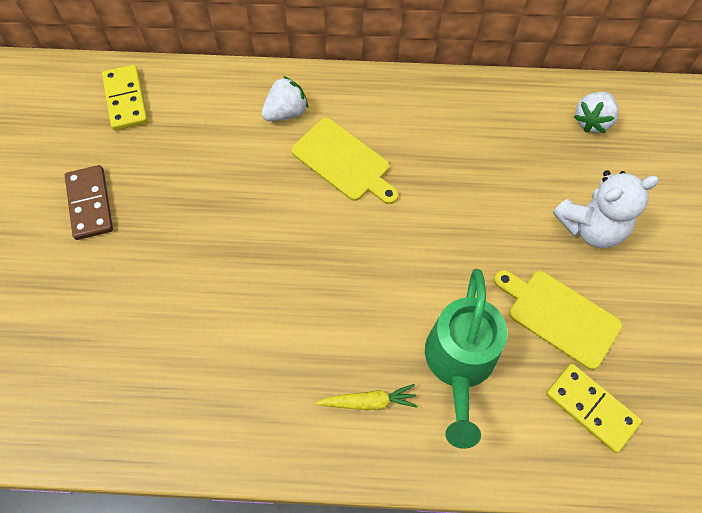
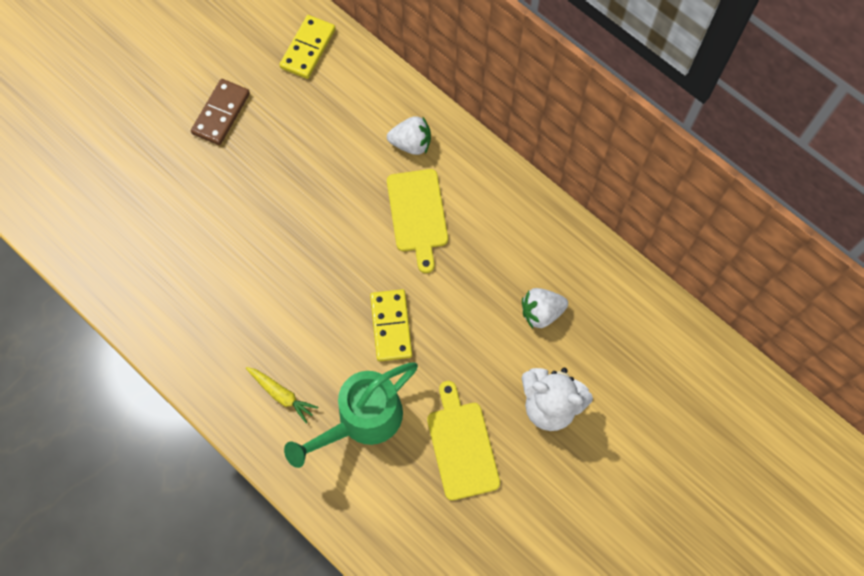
camera: 40 degrees right, 5 degrees up
(591, 408) = (421, 522): yellow domino -> yellow domino (391, 326)
(592, 121) = (637, 327): white strawberry -> white strawberry (541, 312)

